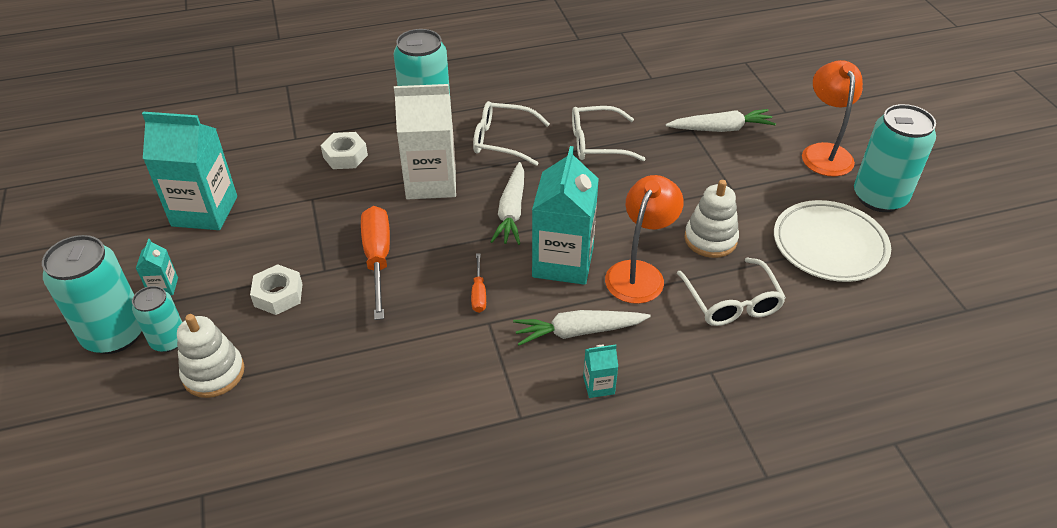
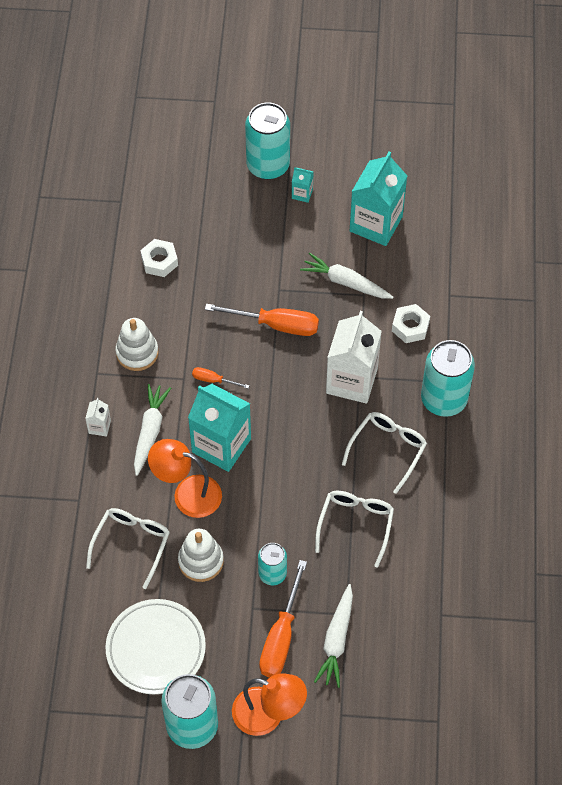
camera: 110 degrees right, 15 degrees up
(169, 340) = (249, 193): turquoise can -> turquoise can (272, 574)
(213, 373) = (209, 215): white stacking toy -> white stacking toy (137, 353)
(278, 295) = (265, 258): white nut -> white nut (159, 261)
(511, 211) = (292, 428): white carrot -> white carrot (345, 282)
(598, 385) = (99, 427): turquoise carton -> white carton
(639, 273) = (187, 493): orange lamp -> orange lamp turned 150 degrees clockwise
(731, 302) = (131, 544): white glasses -> white glasses turned 105 degrees clockwise
(744, 163) = (281, 636): none -> orange screwdriver

